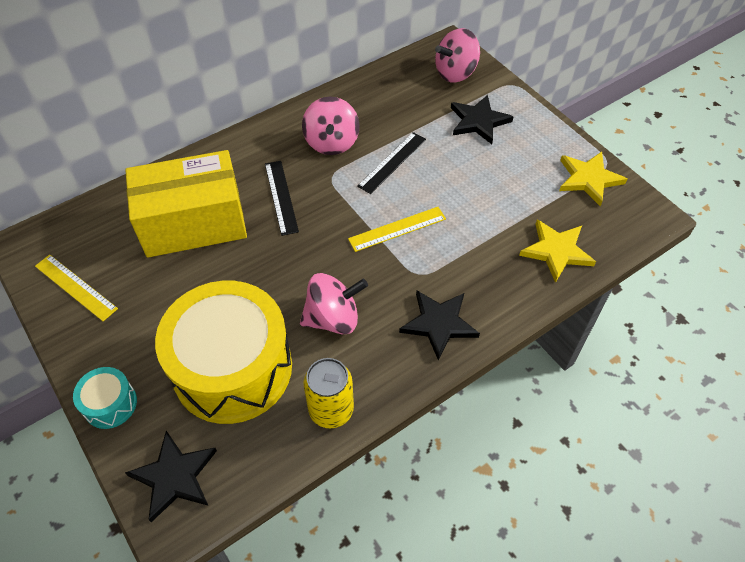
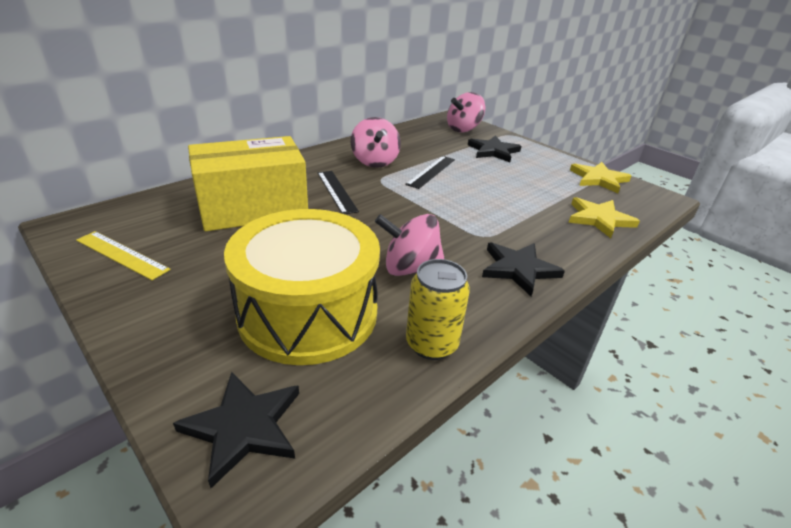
camera: 10 degrees left, 20 degrees down
(110, 404) = (155, 354): turquoise drum -> none
(333, 318) = (410, 269): pink spinning top -> pink spinning top turned 150 degrees counterclockwise
(397, 229) = (451, 208): yellow ruler -> none

